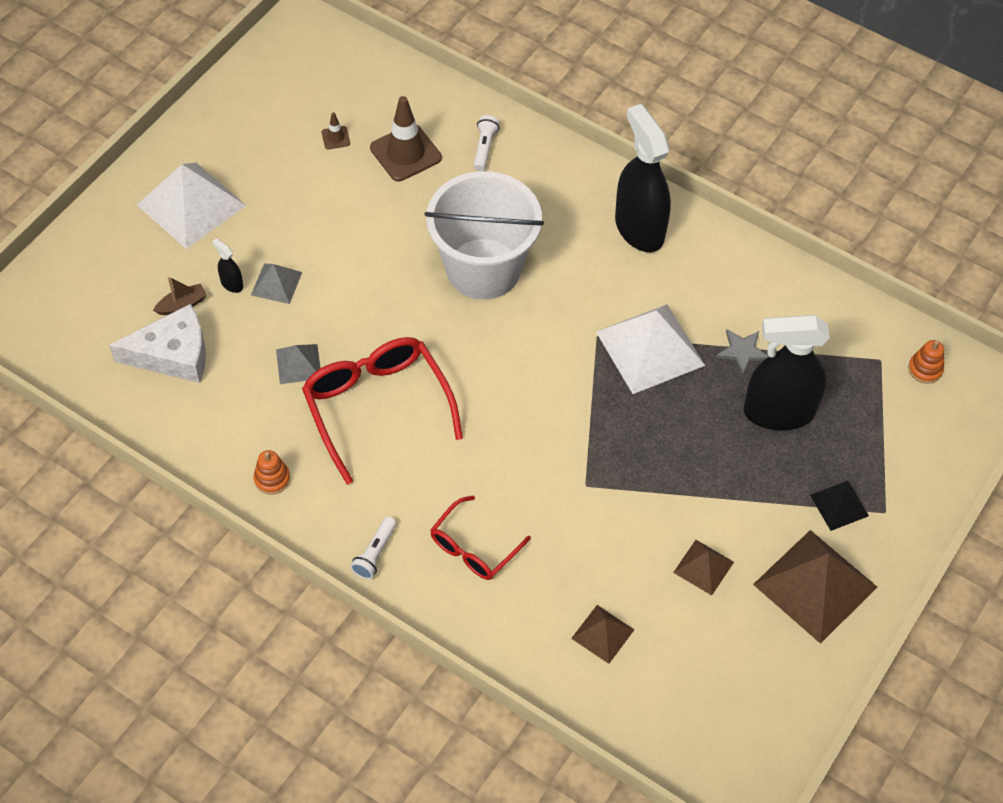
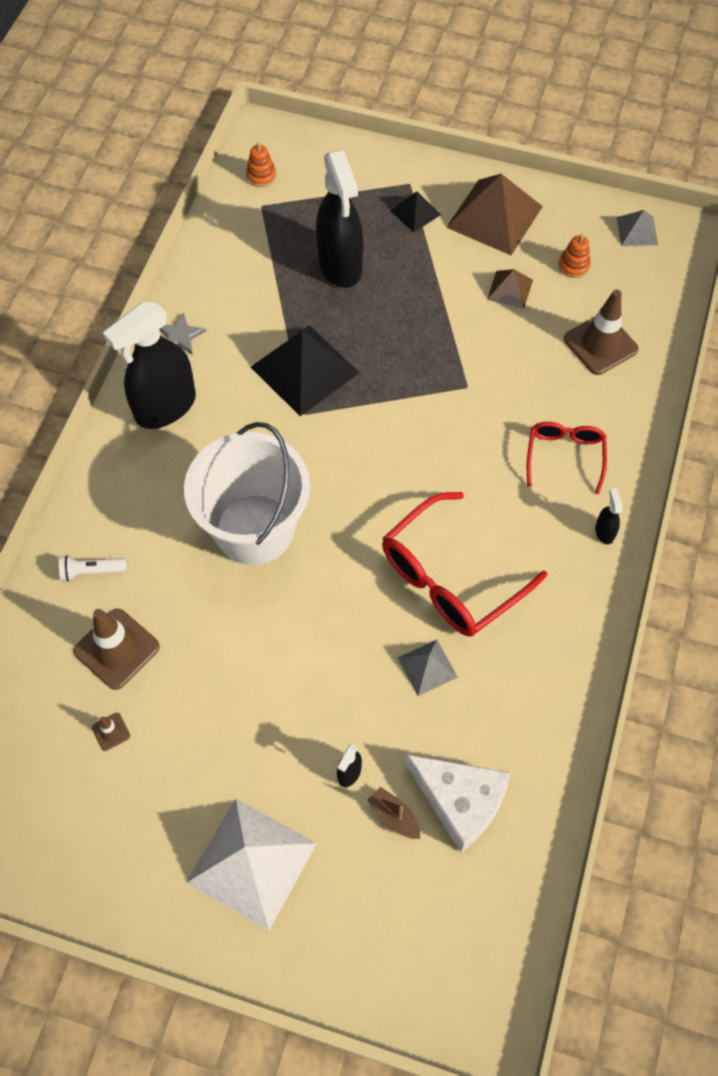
camera: 105 degrees left, 5 degrees up
(173, 354) = (460, 800): white cheese -> white cheese turned 150 degrees clockwise
(272, 479) = (566, 646): orange stacking toy -> orange stacking toy (573, 266)
(276, 283) = (334, 725): grey pyramid -> grey pyramid (637, 231)
(375, 553) = (604, 532): white flashlight -> black spray bottle
(473, 548) = (564, 456): red glasses -> red glasses turned 105 degrees counterclockwise
(602, 634) = (600, 344): brown pyramid -> brown traffic cone
(650, 348) = (304, 369): white pyramid -> black pyramid
(742, 351) = (285, 301): grey star -> grey star (180, 336)

